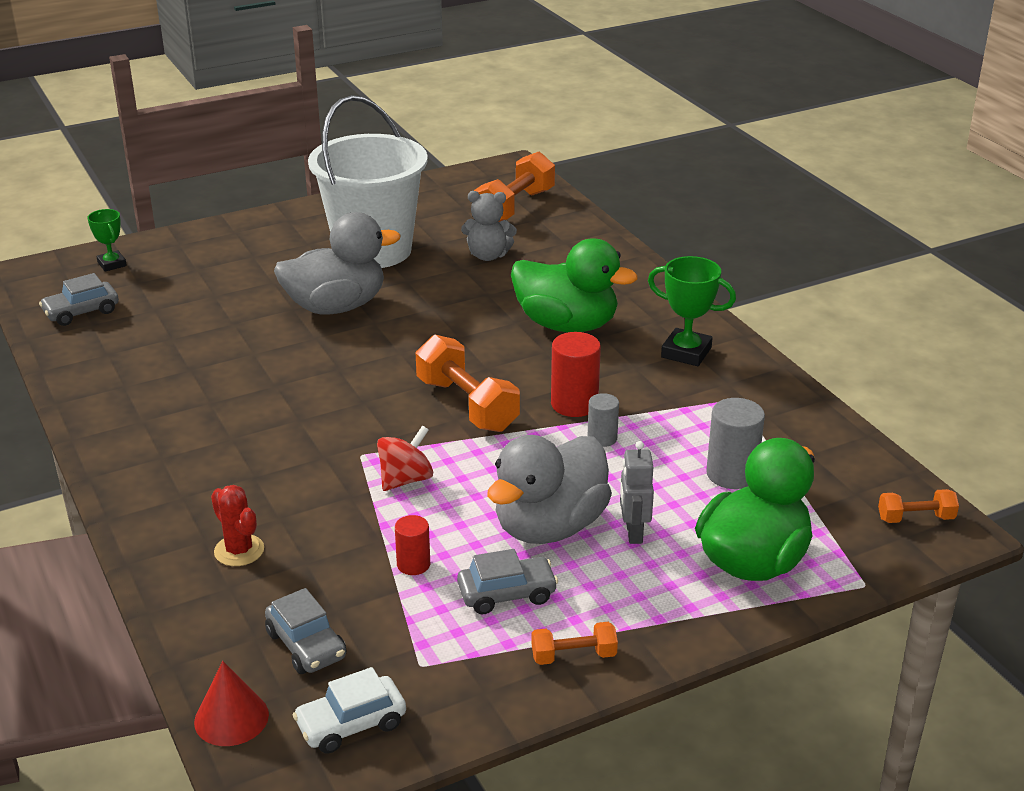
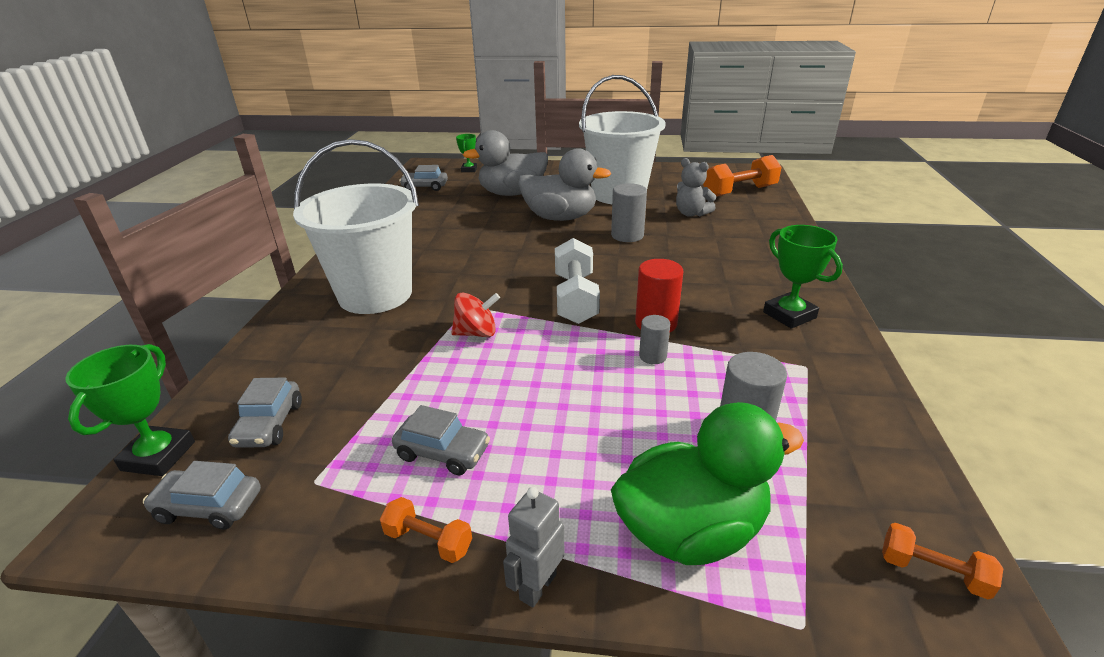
camera: 35 degrees right, 0 degrees up
(229, 481) = (375, 294): none -> white bucket
(231, 718) = (158, 456): red cone -> green trophy
(239, 550) = (323, 339): red cactus -> none
(351, 724) = (209, 506): white car -> grey car
(413, 564) = (408, 396): red cylinder -> none
(444, 308) = (627, 235): none -> grey cylinder
(467, 405) = (575, 298): orange dumbbell -> white dumbbell
(549, 526) = (537, 410): grey duck -> grey duck (512, 193)
(567, 325) = (705, 268): green duck -> none
(633, 533) = (600, 446): grey robot -> grey robot (537, 586)

